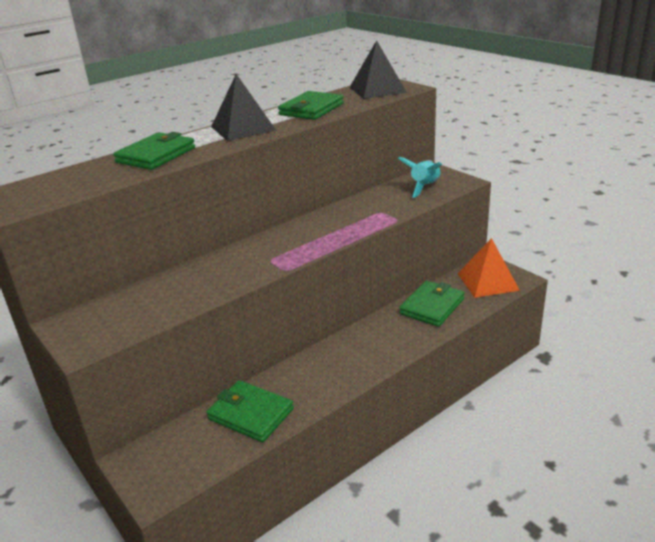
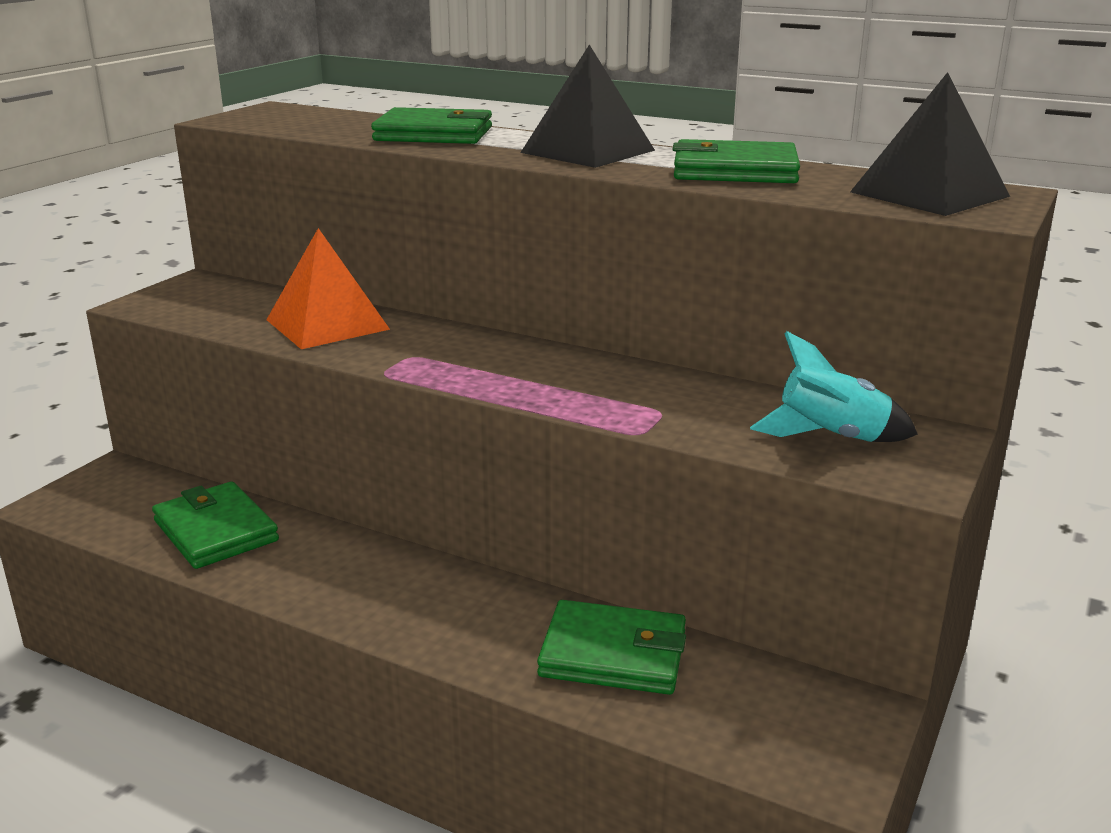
camera: 65 degrees right, 5 degrees down
(250, 414) = (215, 531): green wallet -> green wallet turned 45 degrees counterclockwise
(487, 281) = (777, 723): orange pyramid -> orange pyramid (327, 324)

